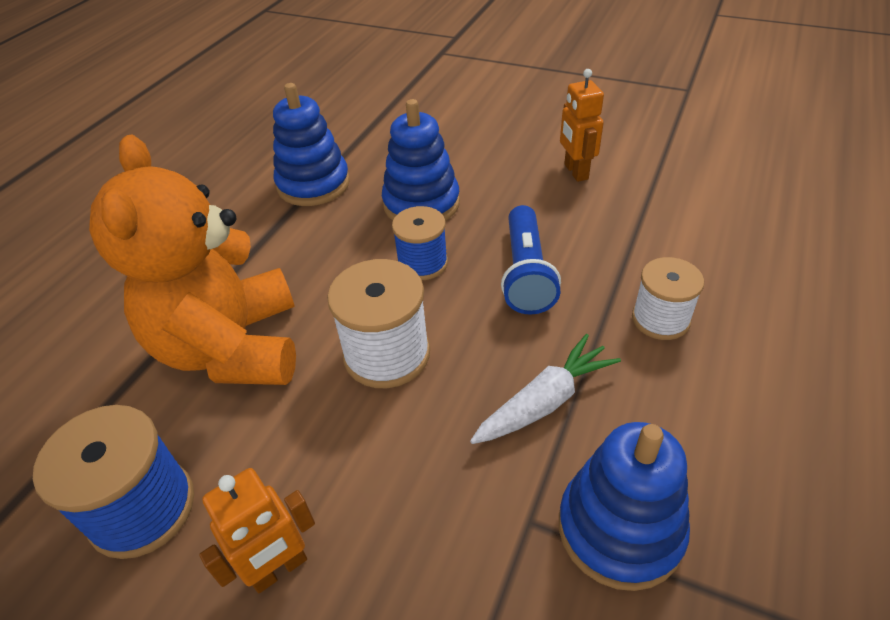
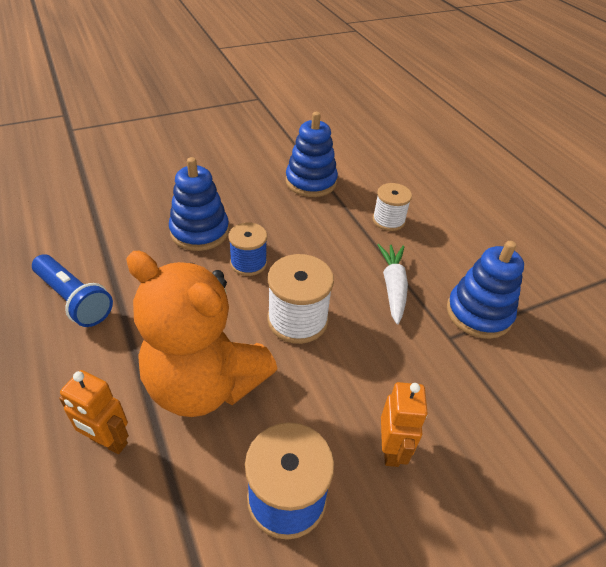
camera: 55 degrees left, 0 degrees up
(313, 184) = (106, 259): blue stacking toy -> blue stacking toy (311, 182)
(526, 273) = (307, 235): blue flashlight -> blue flashlight (74, 299)
(575, 172) = (261, 169): orange robot -> orange robot (108, 441)

